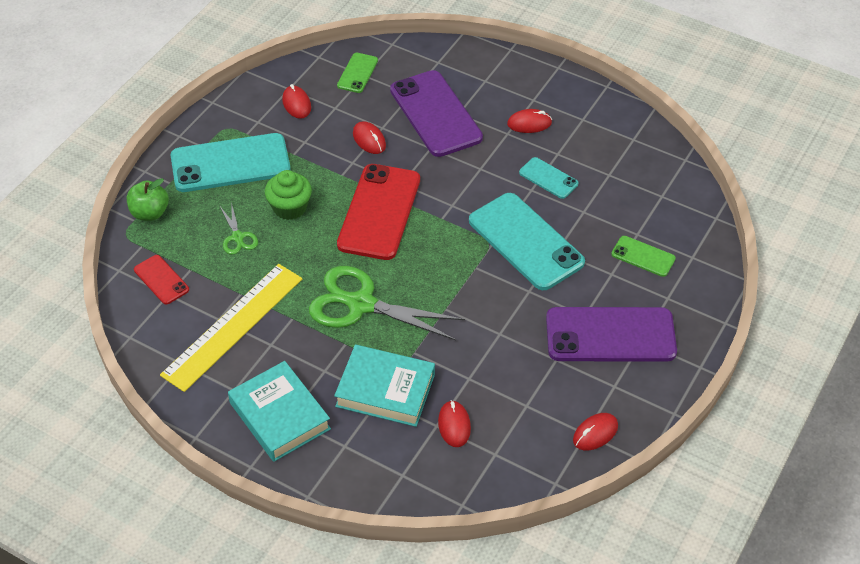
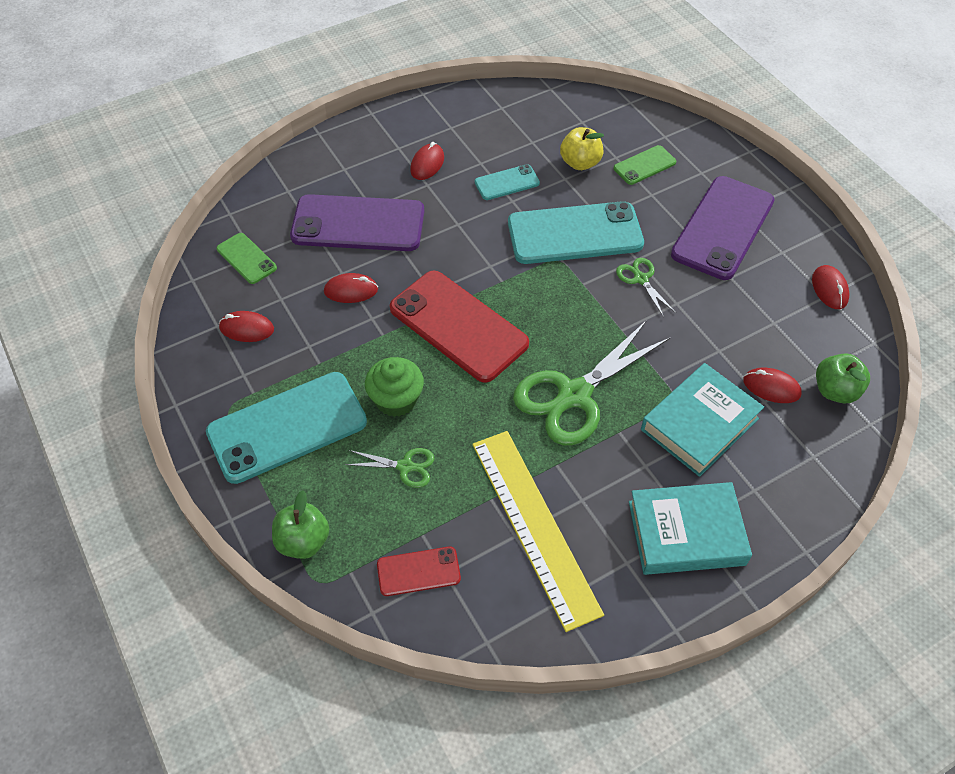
camera: 60 degrees left, 5 degrees up
(230, 163) = (287, 427): turquoise phone -> turquoise phone turned 45 degrees clockwise
(481, 470) = (835, 390): none -> green apple
(508, 301) = (640, 279): none -> green scissors
(610, 214) = (580, 163): none -> yellow apple

